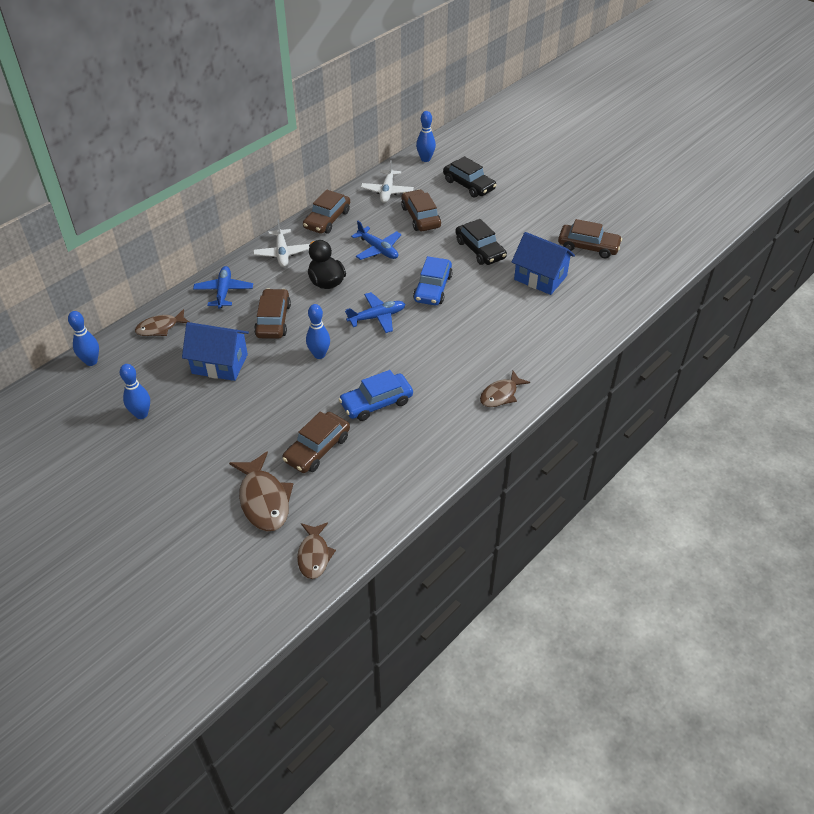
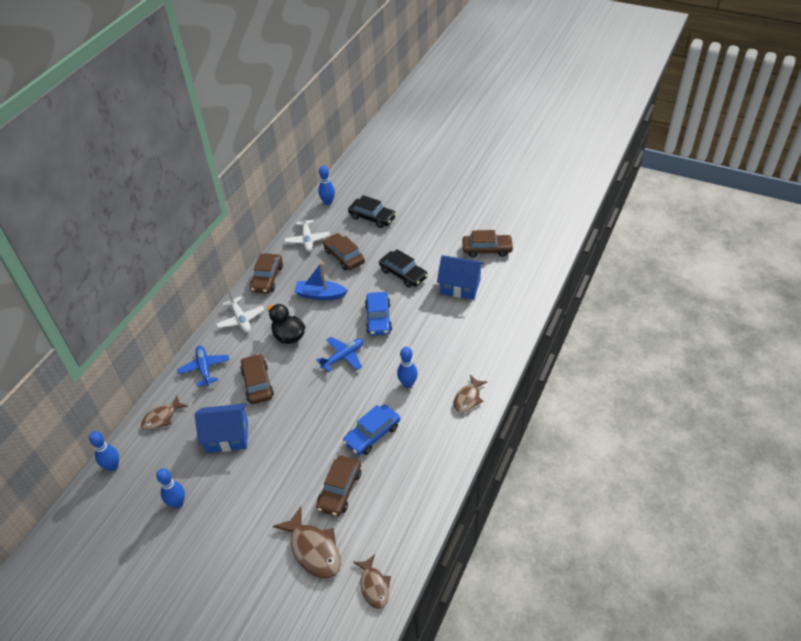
camera: 15 degrees left, 0 degrees up
(319, 355) = (308, 404): blue bowling pin -> blue bowling pin (408, 384)
(378, 249) = (320, 295): blue plane -> blue boat

